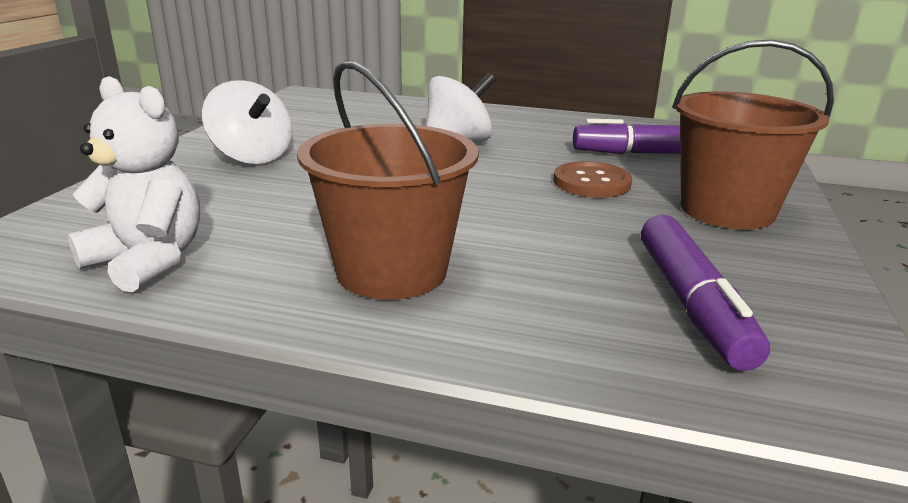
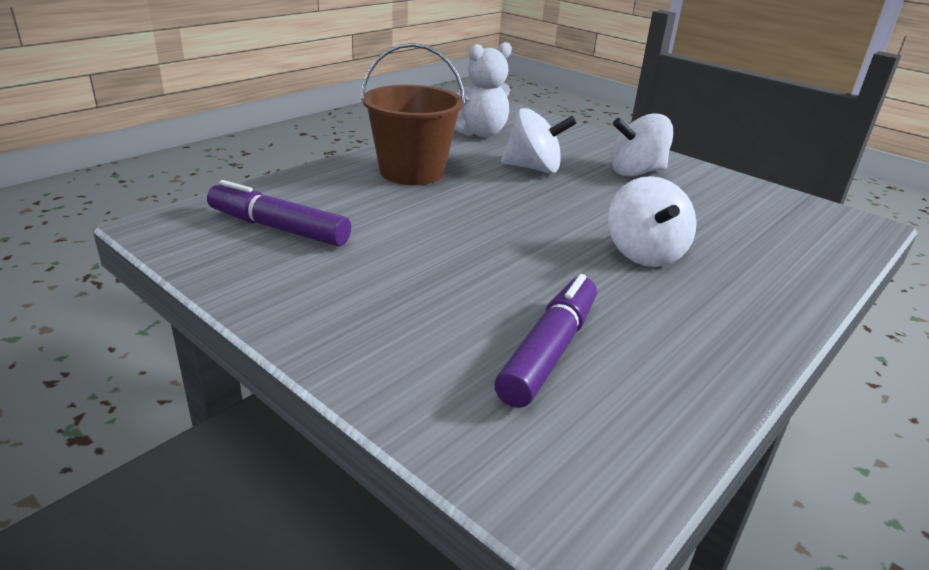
camera: 115 degrees right, 5 degrees up
(291, 202) = (534, 168): none -> white spinning top
(591, 182) = (486, 277): brown button -> none
(727, 210) = (366, 314): brown bucket -> none

